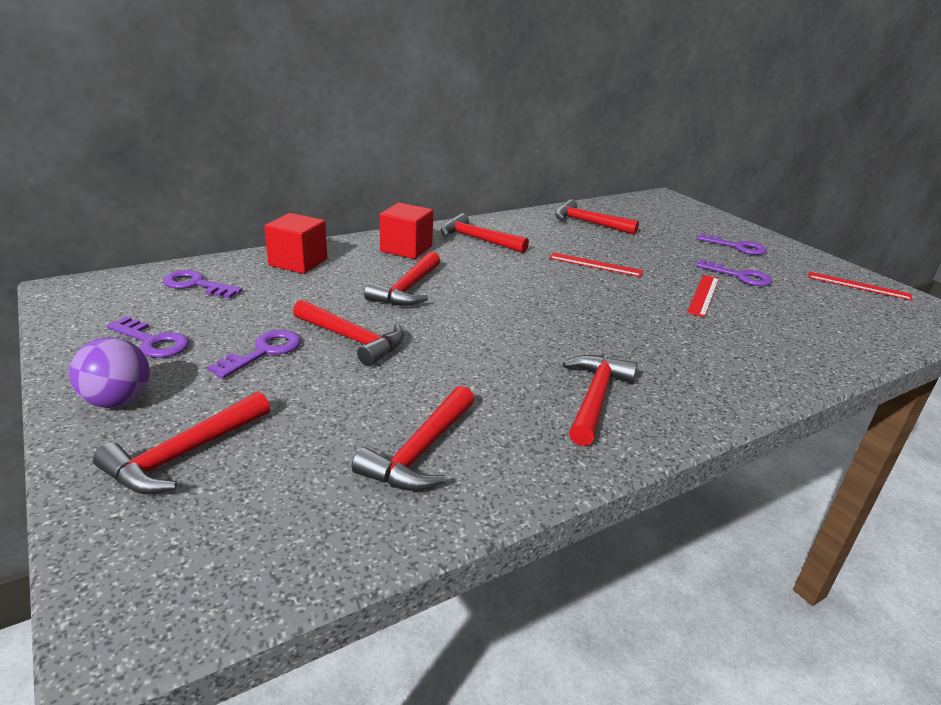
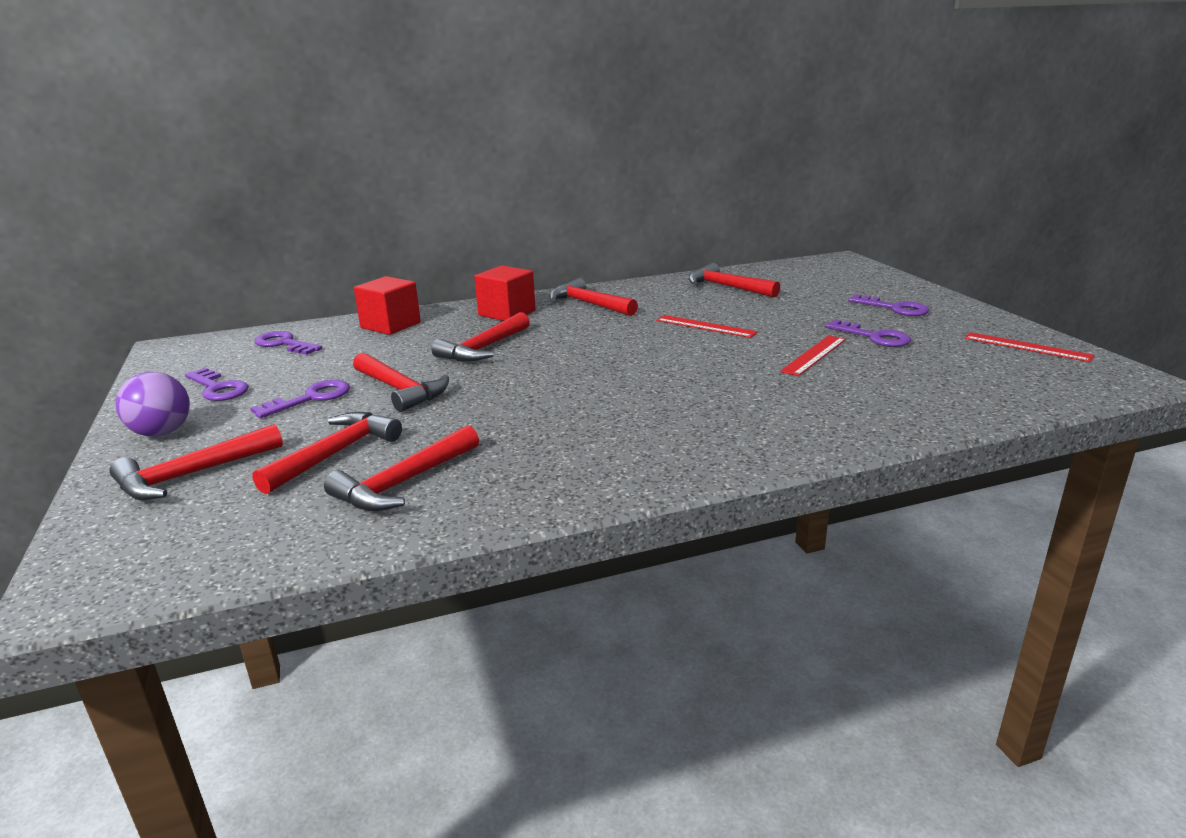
camera: 15 degrees right, 5 degrees down
(595, 398) = (615, 445): red hammer -> red hammer (335, 453)

